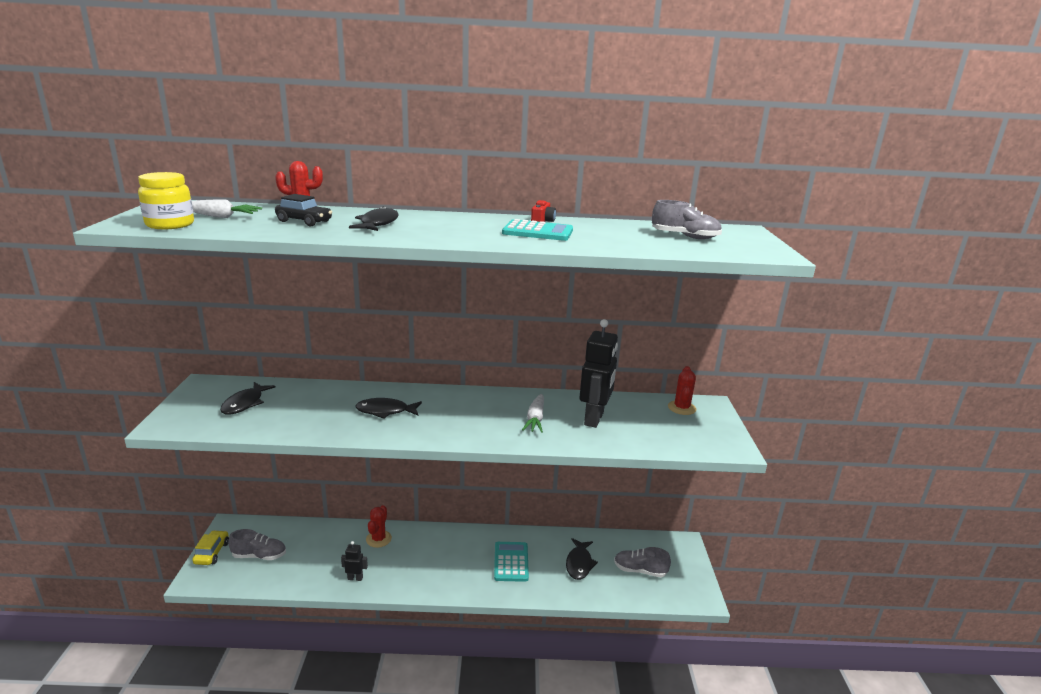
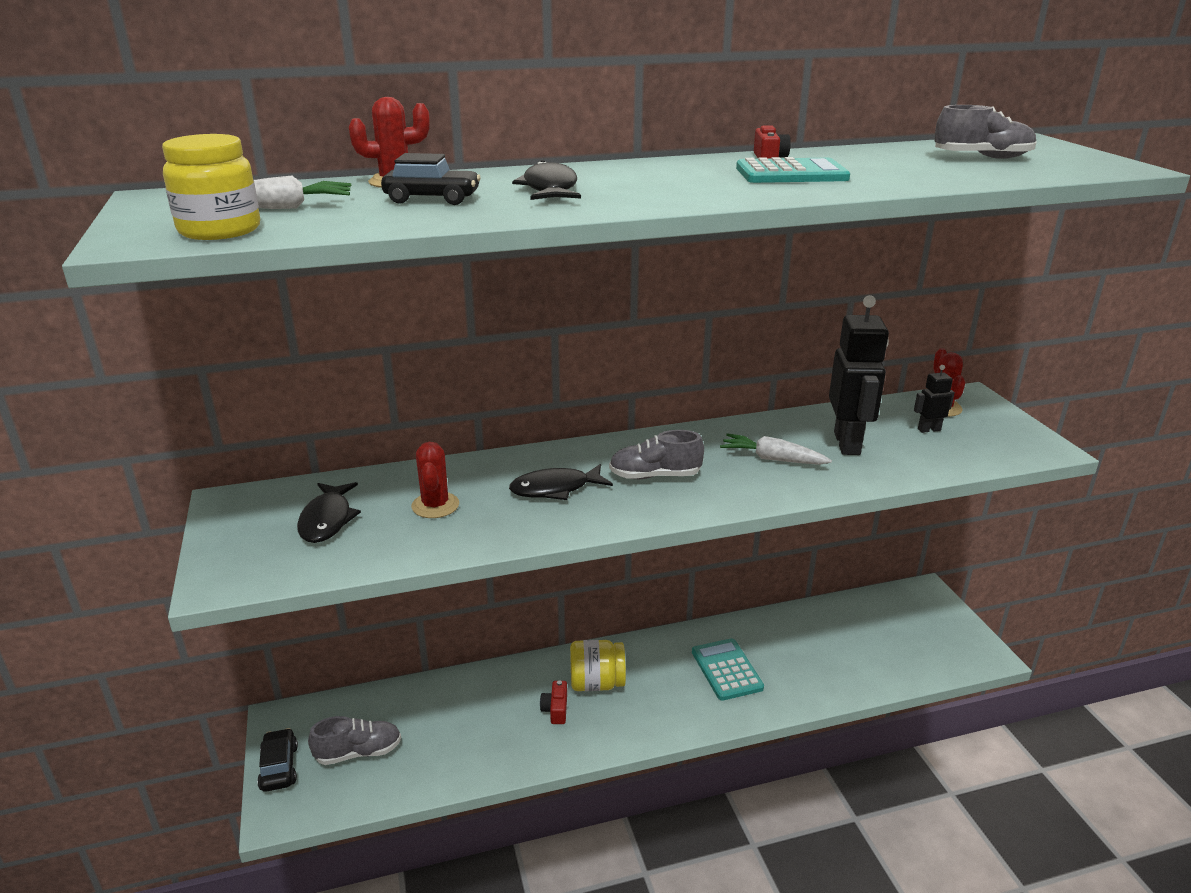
camera: 15 degrees left, 5 degrees up
(212, 553) = (279, 767): yellow car -> black car
(355, 578) = (525, 748): black robot -> black robot (929, 429)
(378, 539) = (524, 683): red cactus -> red cactus (435, 505)
(388, 560) = (555, 709): none -> red camera
(423, 550) = (597, 683): none -> yellow jar
(535, 419) = (772, 459): white carrot -> white carrot turned 120 degrees clockwise
(579, 564) = (815, 650): black fish -> none
(640, 570) = (895, 640): grey shoe -> grey shoe (655, 476)

